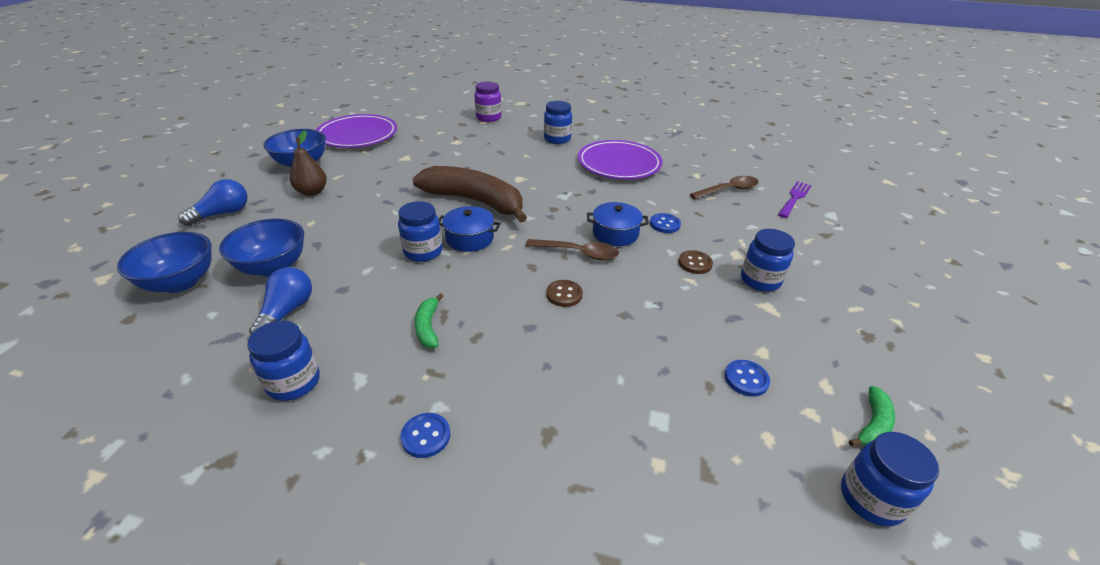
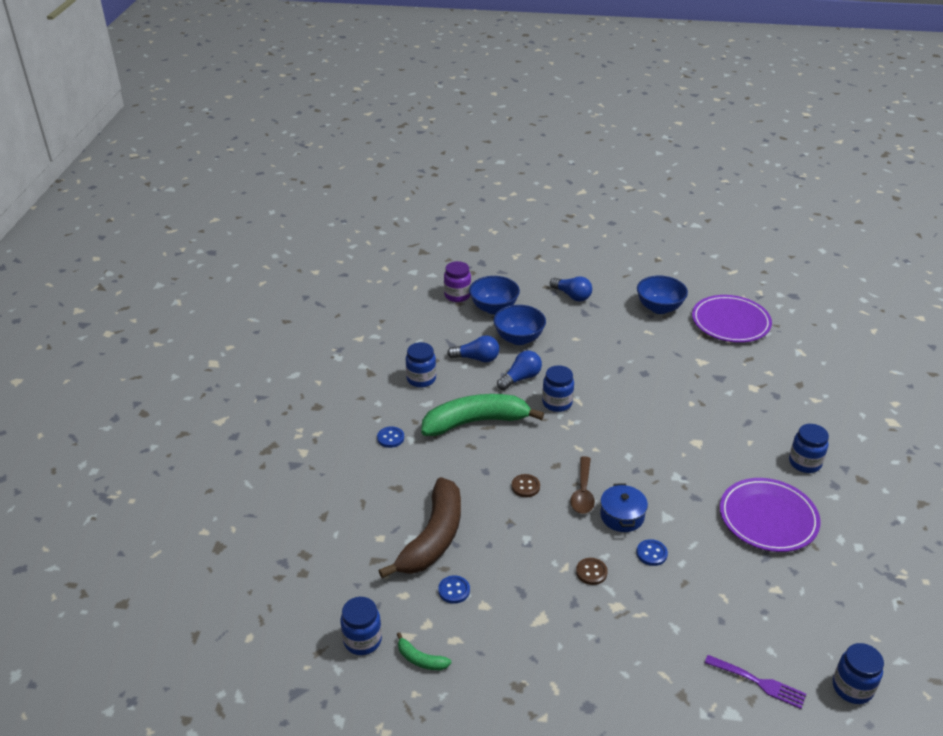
camera: 85 degrees right, 0 degrees up
(312, 192) = (618, 326): brown pear -> none
(359, 275) = (521, 378): none -> blue light bulb
(428, 327) = (475, 422): green banana -> green banana, size x2.40
(470, 238) = (583, 425): blue pot -> none
(475, 201) = (641, 419): brown banana -> brown banana (433, 538)
(488, 118) = (829, 401): purple jar -> purple jar (457, 295)
(728, 190) = (749, 616): brown spoon -> none
(760, 280) = (578, 619): blue jar -> blue jar (852, 688)

